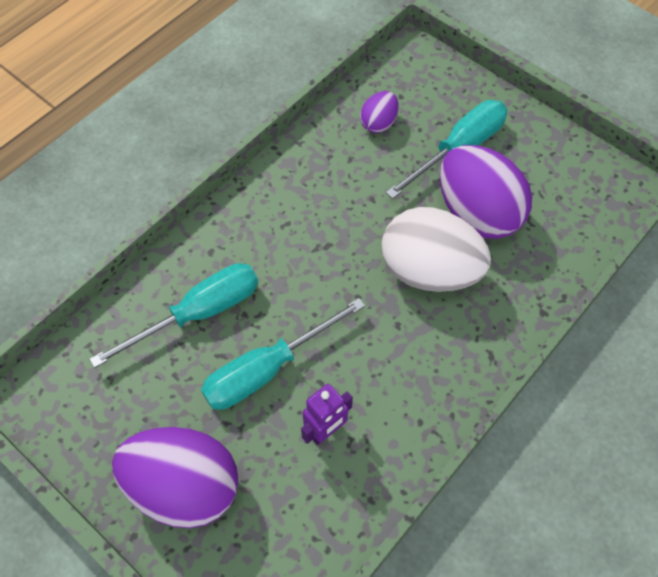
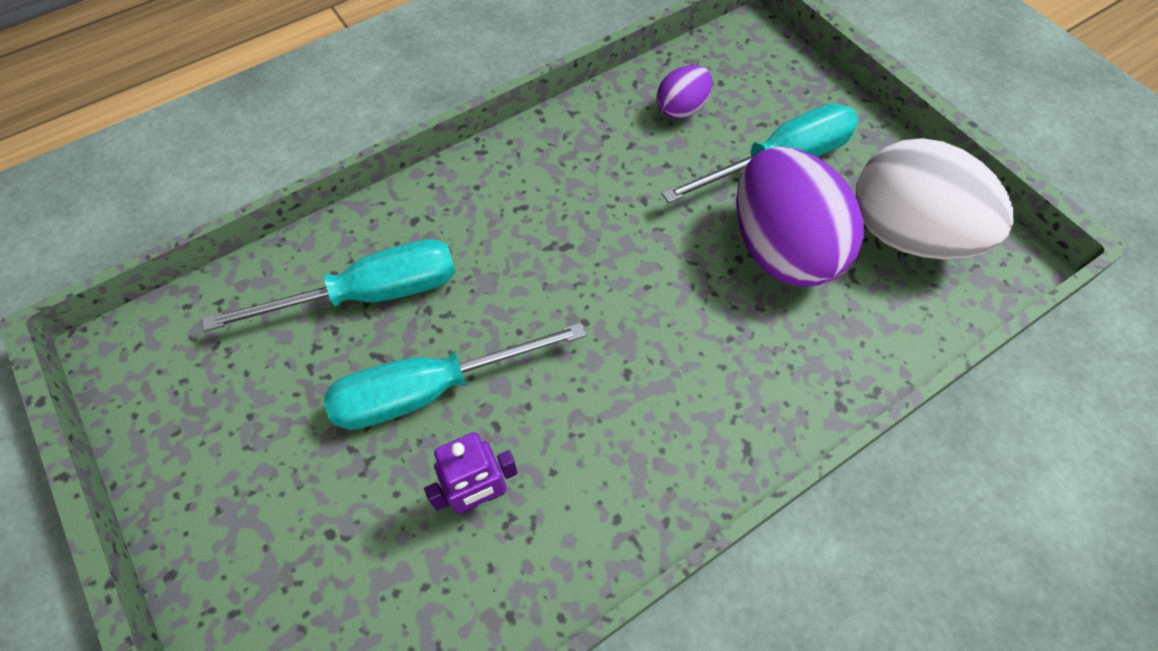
camera: 15 degrees right, 0 degrees up
(184, 487) = (263, 523): purple egg -> none
(429, 271) = (693, 310): white egg -> white egg (907, 234)

